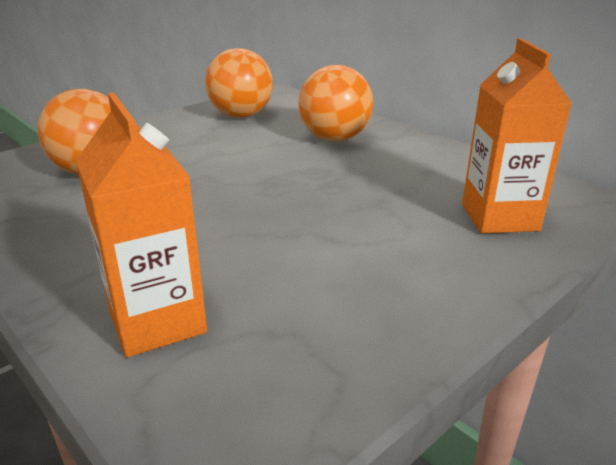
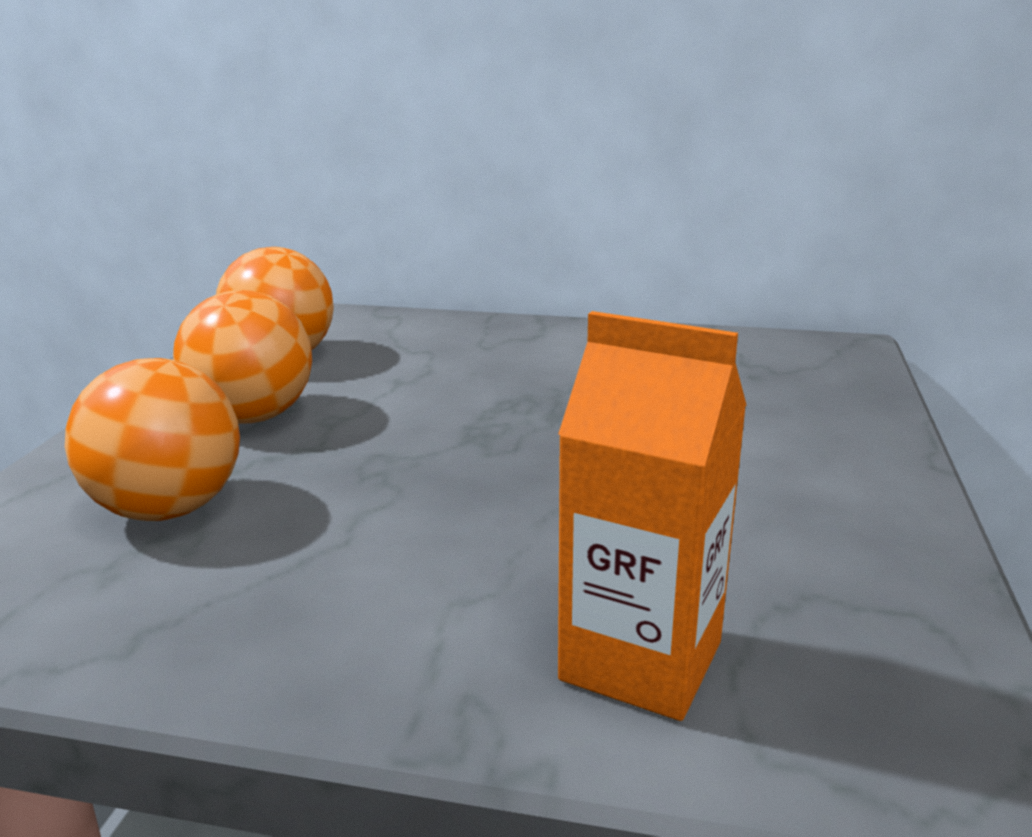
camera: 35 degrees left, 5 degrees down
(334, 138) = (471, 354): orange ball -> orange ball (253, 417)
(499, 218) = (791, 391): orange carton -> none

